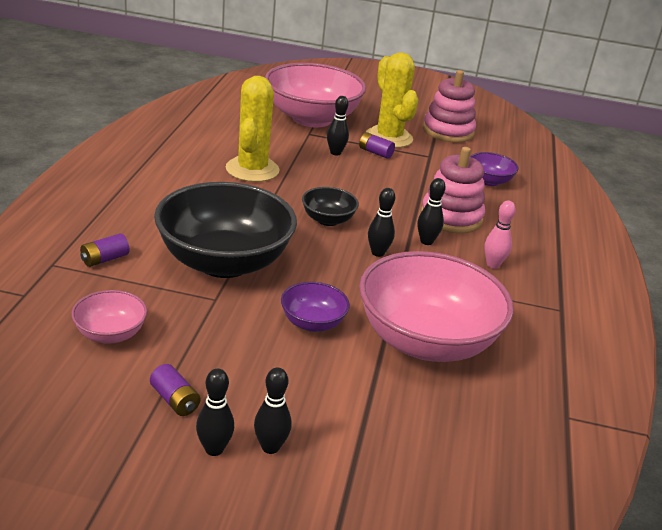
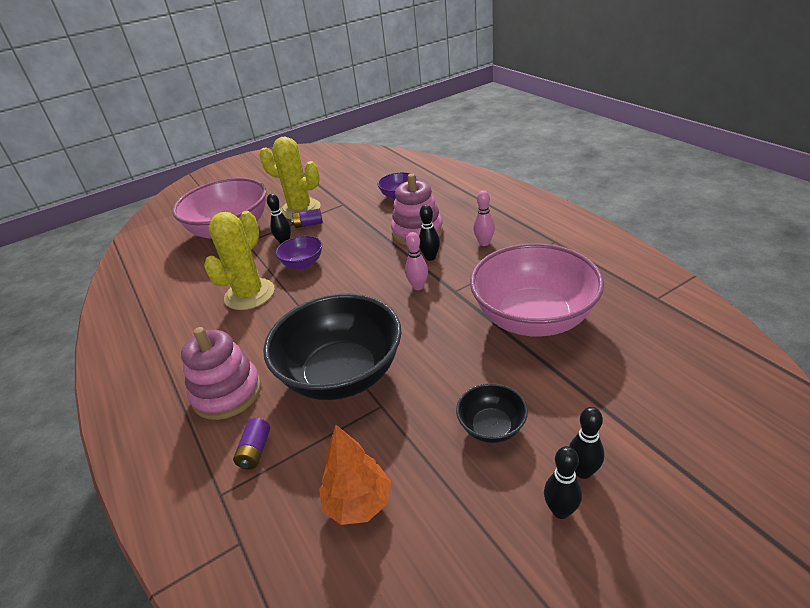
camera: 35 degrees left, 5 degrees up
(110, 334) = (358, 503): pink bowl -> orange tree
(175, 400) = (481, 504): purple battery -> none
(252, 169) = (249, 294): yellow cactus -> yellow cactus turned 60 degrees clockwise
(312, 323) = (462, 365): purple bowl -> purple bowl (303, 263)
(328, 220) = (355, 290): black bowl -> black bowl (491, 427)
(378, 253) = (418, 286): black bowling pin -> pink bowling pin
(448, 131) = (327, 182): pink stacking toy -> pink stacking toy (227, 393)

